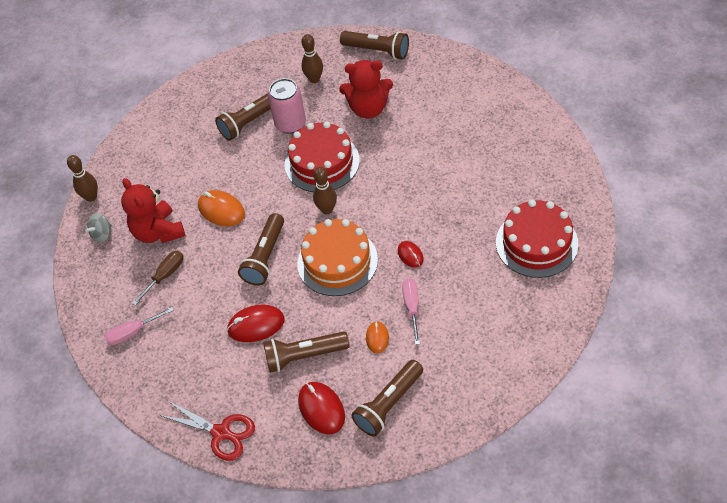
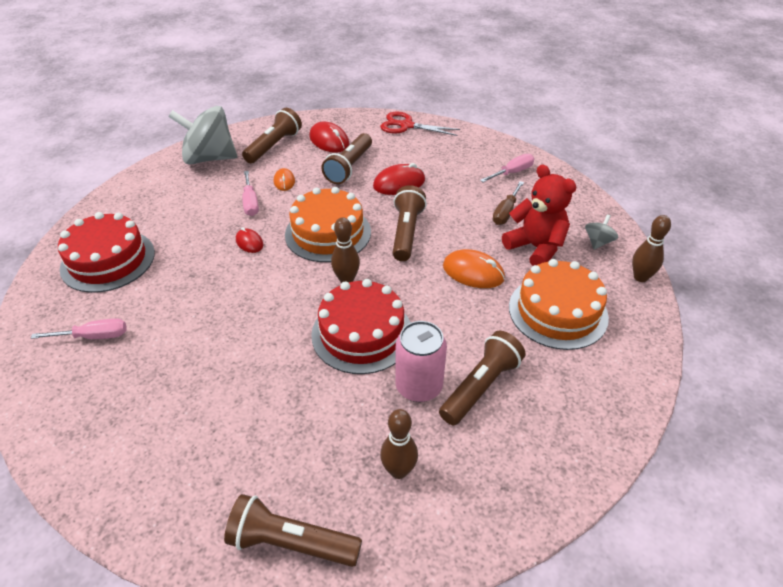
camera: 165 degrees right, 10 degrees down
(172, 171) = (558, 312): none -> orange cake
(304, 356) = (349, 167): brown flashlight -> brown flashlight turned 135 degrees clockwise
(368, 108) = (302, 418): red teddy bear -> none
(464, 386) = (209, 158): none -> grey spinning top
(523, 171) = (93, 337): none -> pink screwdriver

